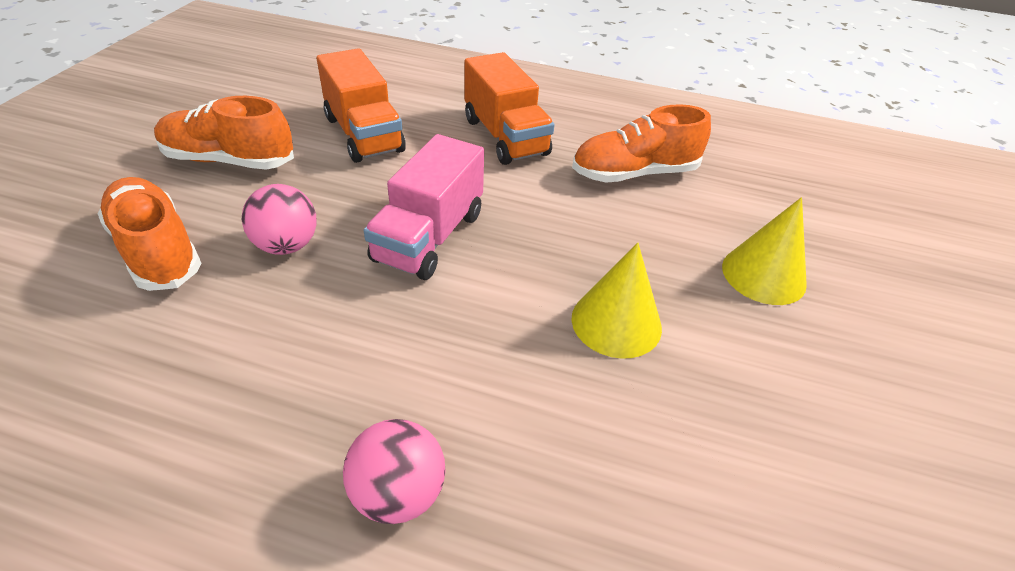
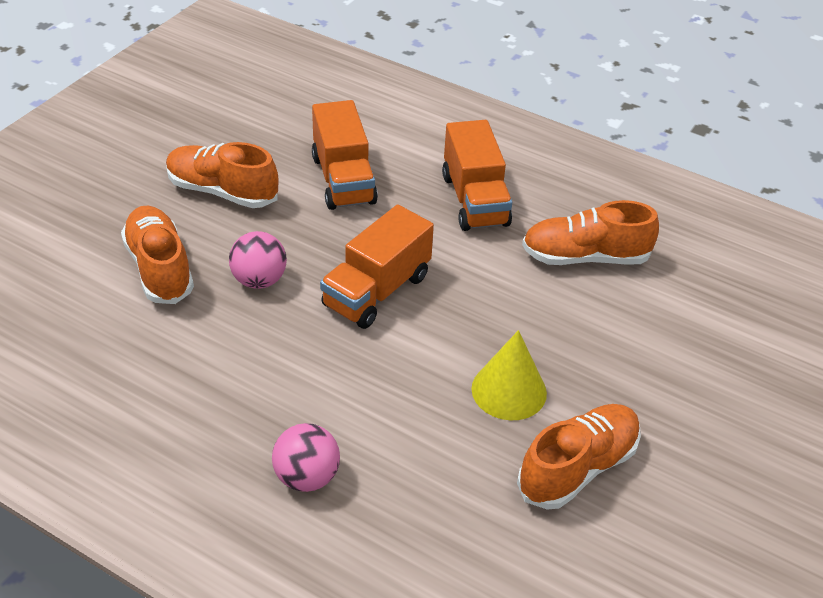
camera: 15 degrees right, 0 degrees up
(429, 237) = (376, 291): pink truck -> orange truck
(735, 402) = (578, 468): none -> orange shoe
(763, 275) = (659, 373): yellow cone -> none

